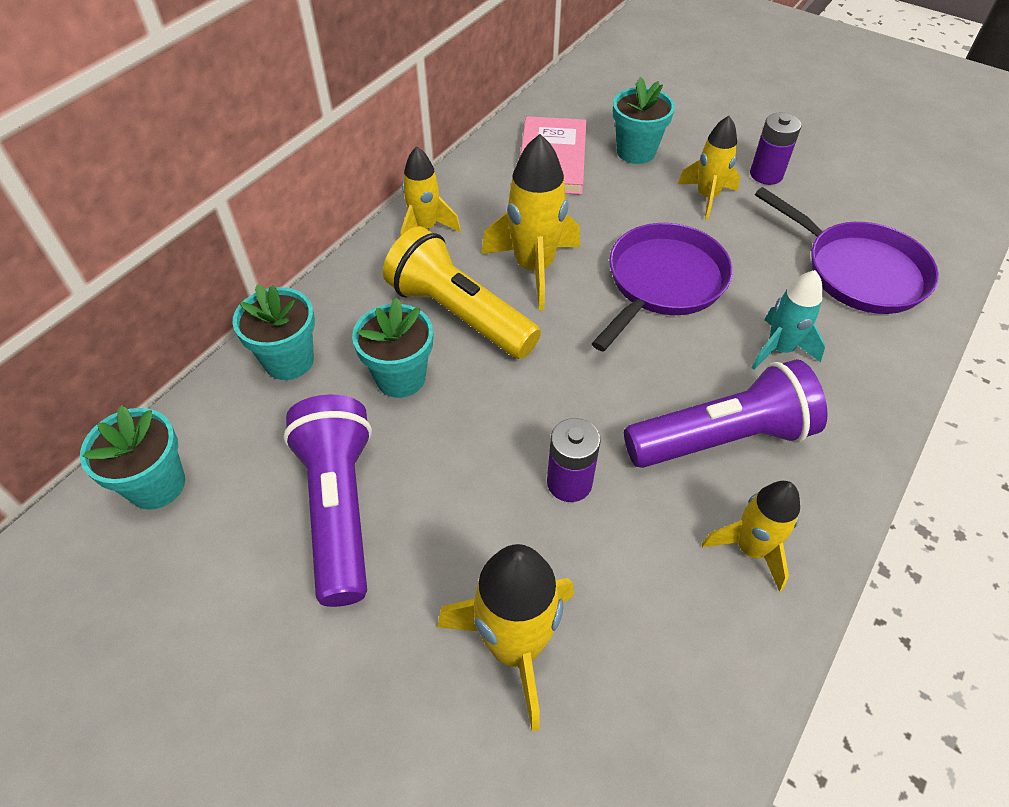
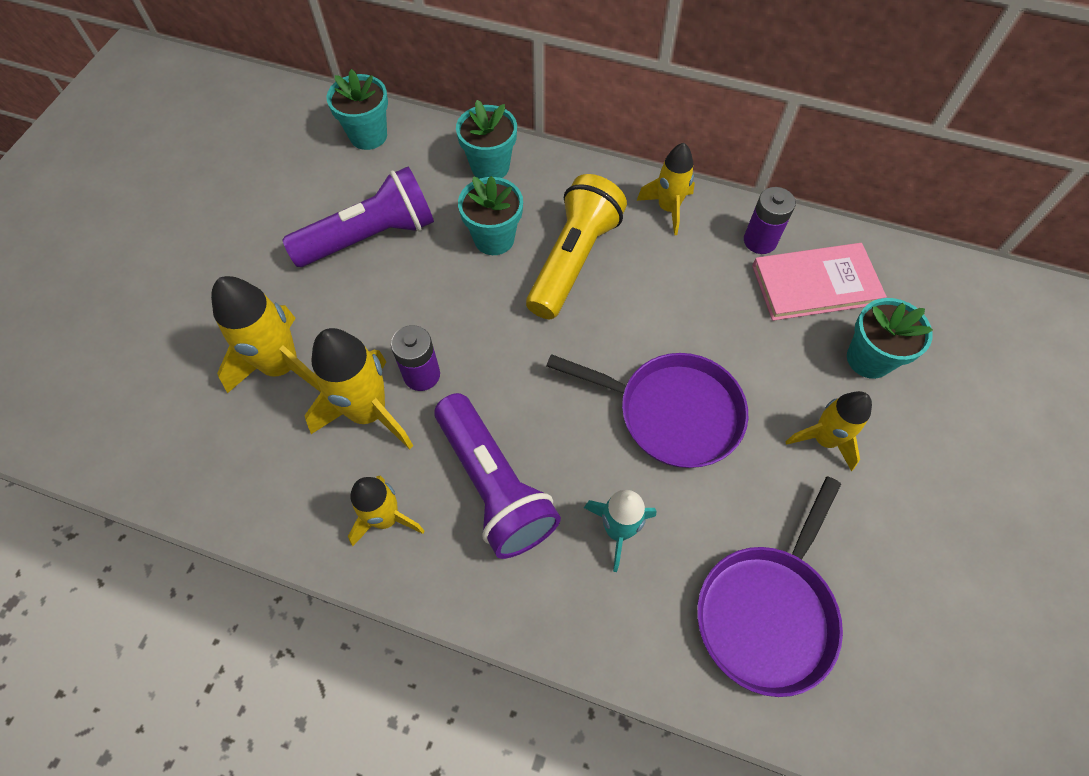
camera: 75 degrees right, 10 degrees up
(534, 268) = (650, 302): yellow rocket -> yellow rocket (368, 412)
(766, 174) = (897, 500): purple battery -> purple battery (760, 241)

